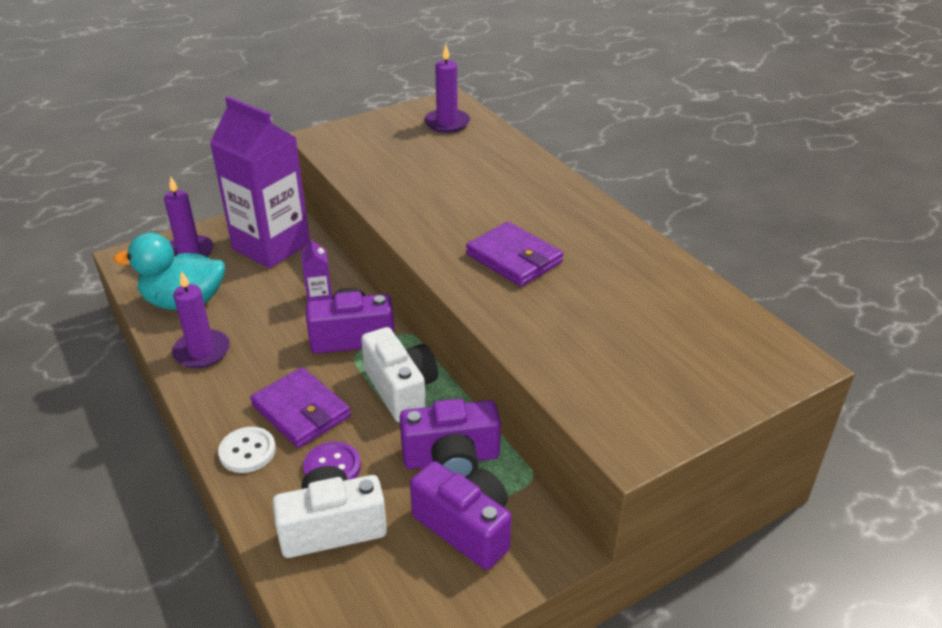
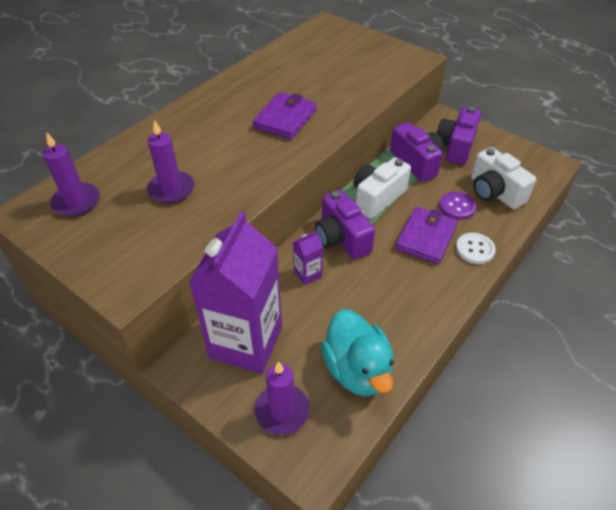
camera: 110 degrees left, 10 degrees up
(202, 351) = (407, 322): purple candle -> purple candle (171, 189)

